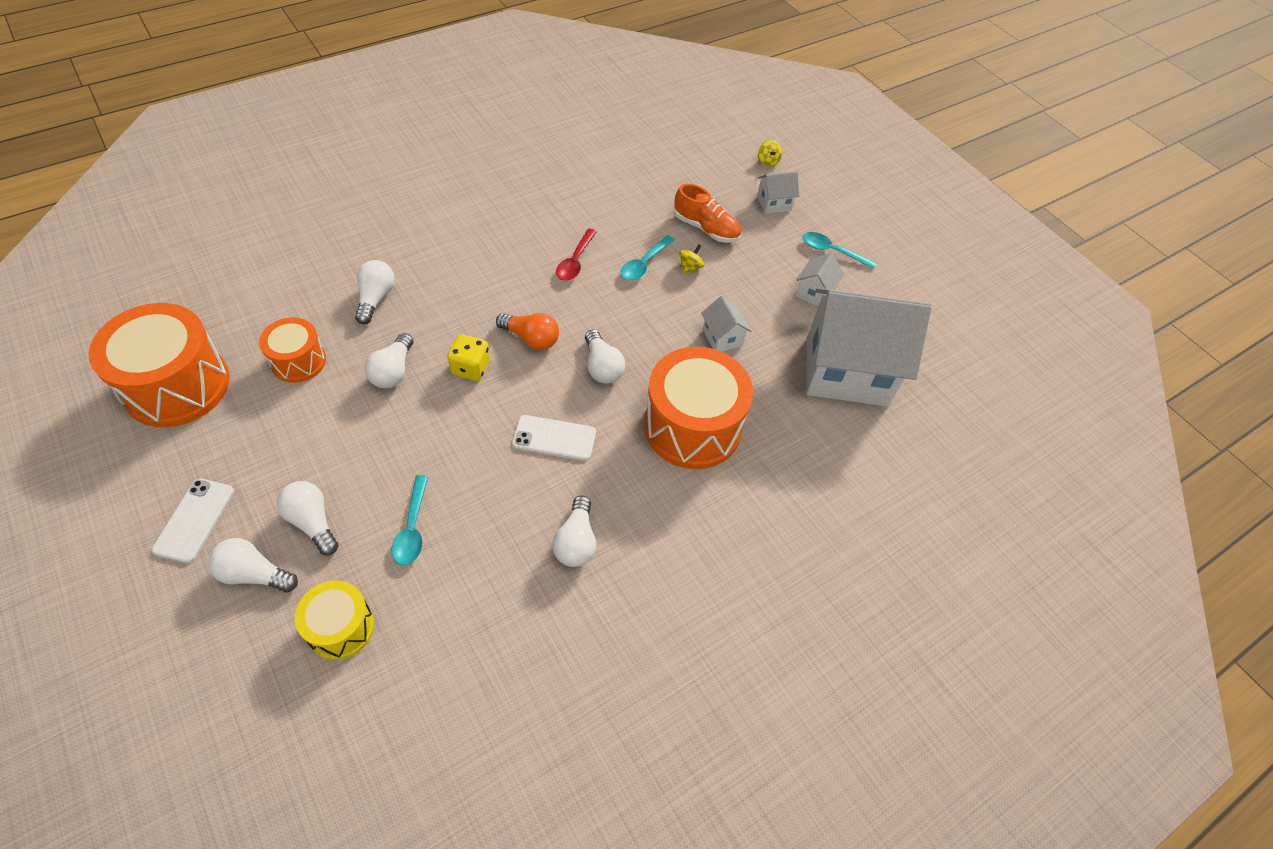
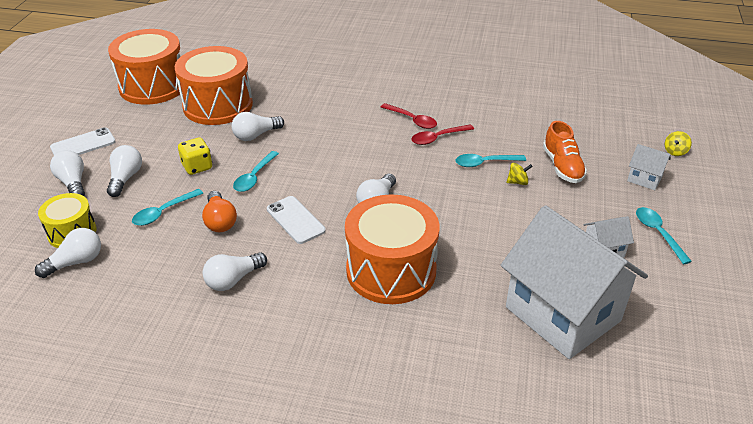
camera: 50 degrees right, 15 degrees down
(298, 361) = (218, 105): orange drum -> orange drum, size x1.82
(375, 298) = (294, 97): white light bulb -> white light bulb (76, 262)
(455, 420) = (254, 177): none -> turquoise spoon
(471, 368) = (298, 157): yellow dice -> yellow dice (197, 167)
(529, 255) = (412, 120): none -> red spoon
(531, 338) = (353, 162): orange light bulb -> orange light bulb (220, 221)
(722, 337) = (485, 234): white house -> none

